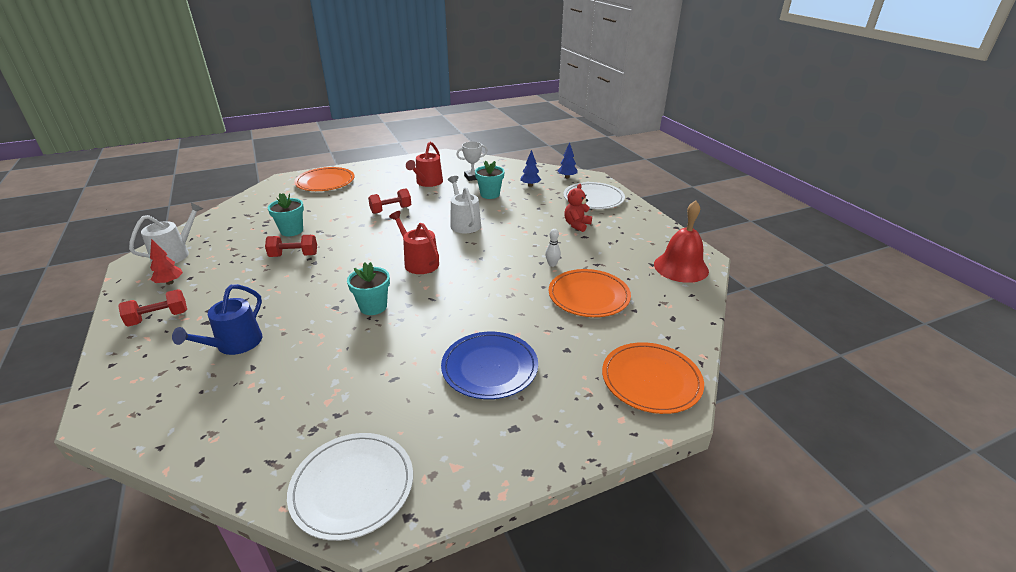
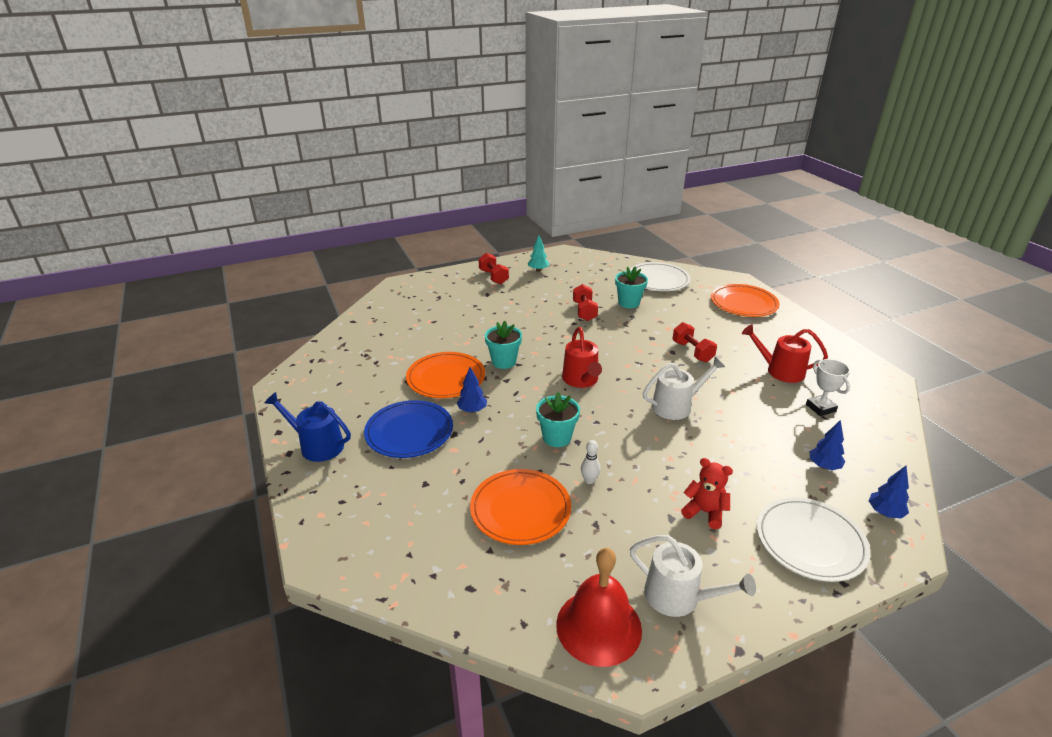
camera: 90 degrees right, 0 degrees up
(170, 282) = (538, 270): red tree -> turquoise tree
(174, 254) = (579, 262): white watering can -> white watering can (678, 597)
(235, 344) = (460, 310): blue watering can -> blue watering can (317, 445)
(352, 487) = (310, 376): white plate -> white plate (658, 280)
(419, 262) = (581, 380): red watering can -> red watering can turned 120 degrees clockwise
(457, 325) = (472, 410): none -> blue tree
(490, 194) = (770, 425): turquoise flower pot -> turquoise flower pot (557, 437)
(651, 380) = (365, 545): orange plate -> orange plate (446, 378)

